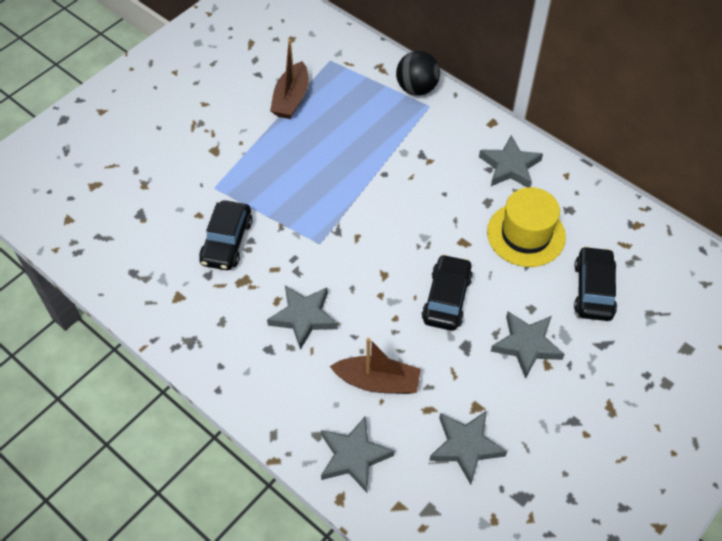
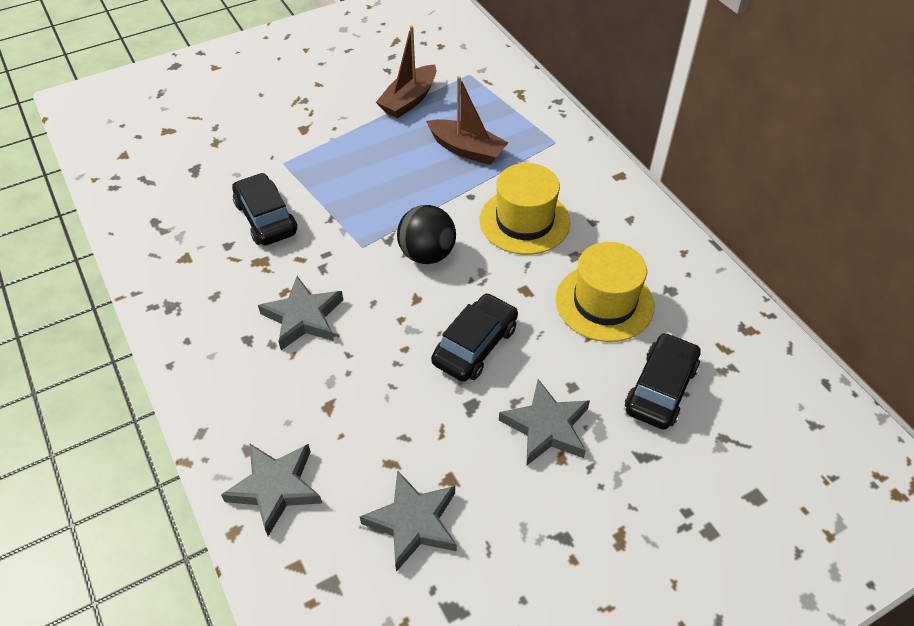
camera: 20 degrees right, 5 degrees down
(227, 242) = (266, 218): black car -> black car turned 120 degrees clockwise
(377, 382) = (348, 412): brown boat -> brown boat (467, 150)
(417, 88) = (550, 122): black ball -> black ball (427, 254)
(436, 184) = (524, 221): none -> yellow hat
(510, 166) = (619, 225): grey star -> none

